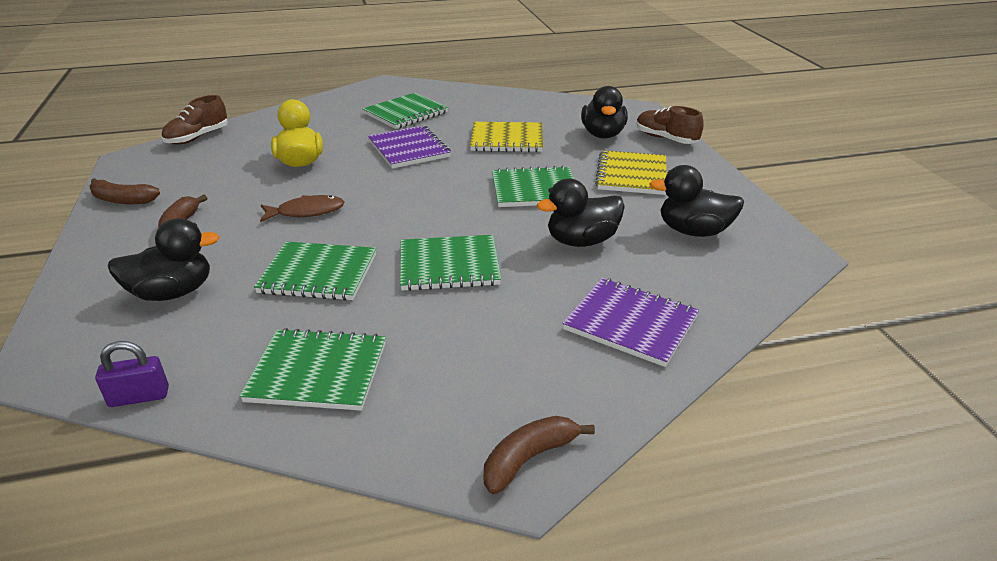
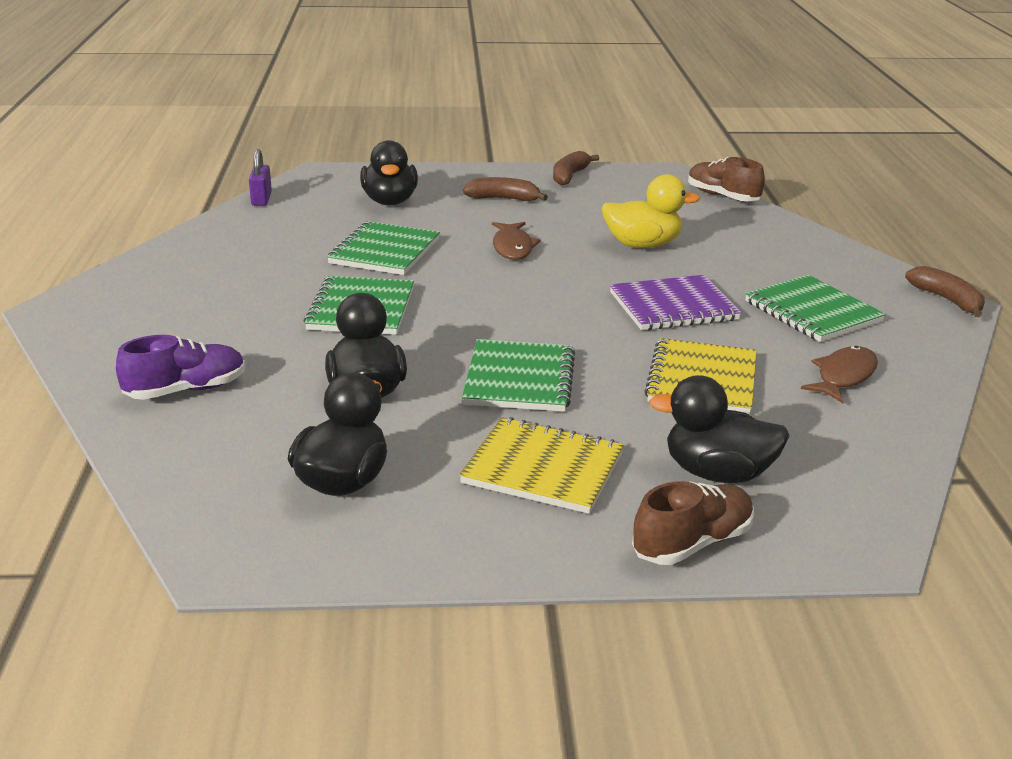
camera: 100 degrees right, 5 degrees down
(318, 372) = (239, 250): green notebook -> none
(485, 108) = (843, 376): none -> brown fish
(529, 458) = (68, 316): brown banana -> brown banana (947, 300)
(630, 323) = (186, 390): purple notebook -> purple shoe

